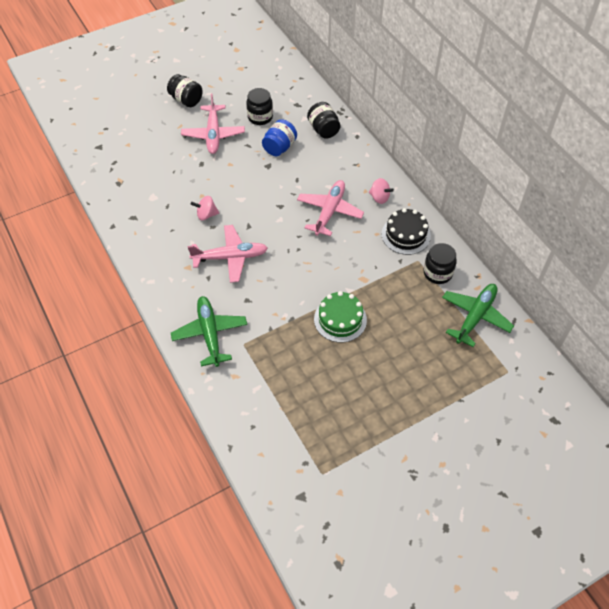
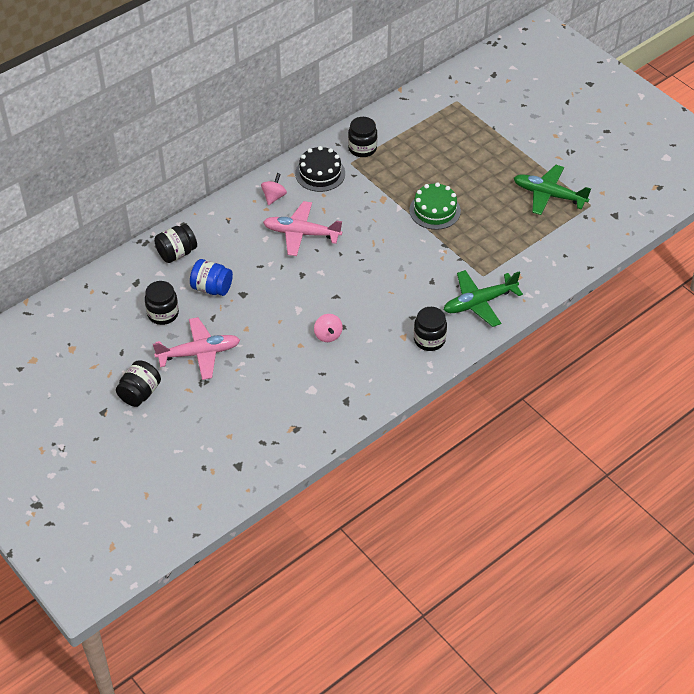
camera: 100 degrees left, 5 degrees down
(178, 285) = (429, 340): none -> black jar
(230, 257) = (382, 303): pink plane -> none
(475, 316) = (405, 122): green plane -> green plane (548, 195)

